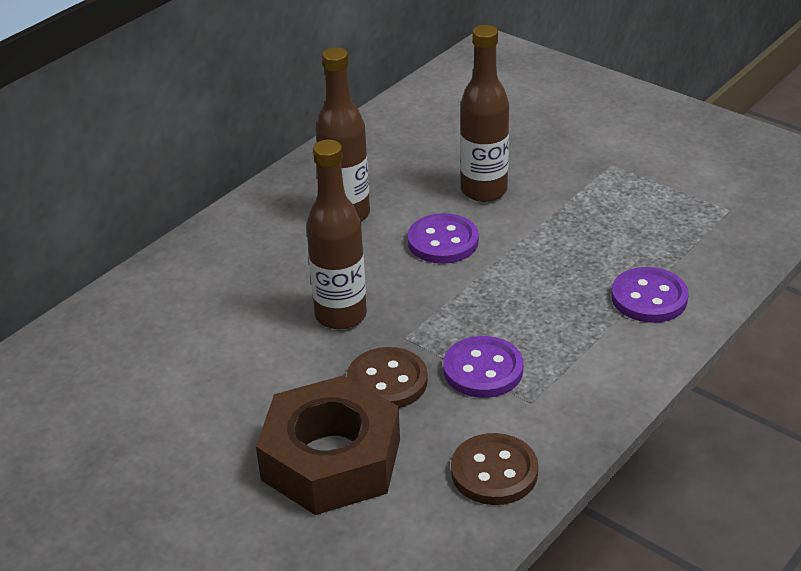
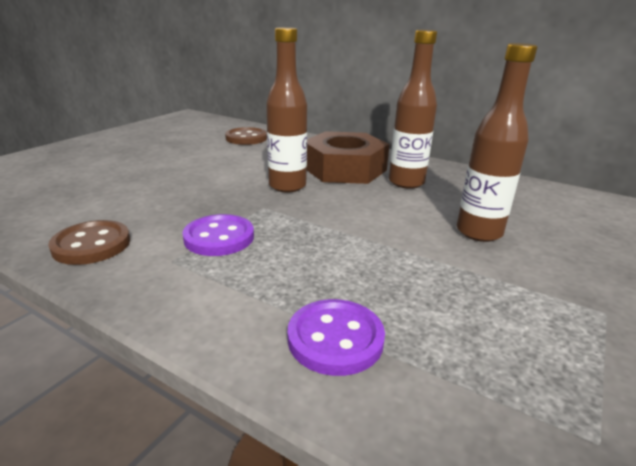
camera: 80 degrees right, 10 degrees down
(331, 459) = (140, 190): brown nut -> brown nut (344, 169)
(387, 381) = (213, 203): brown button -> brown button (246, 138)
(443, 241) = (390, 217): purple button -> none

